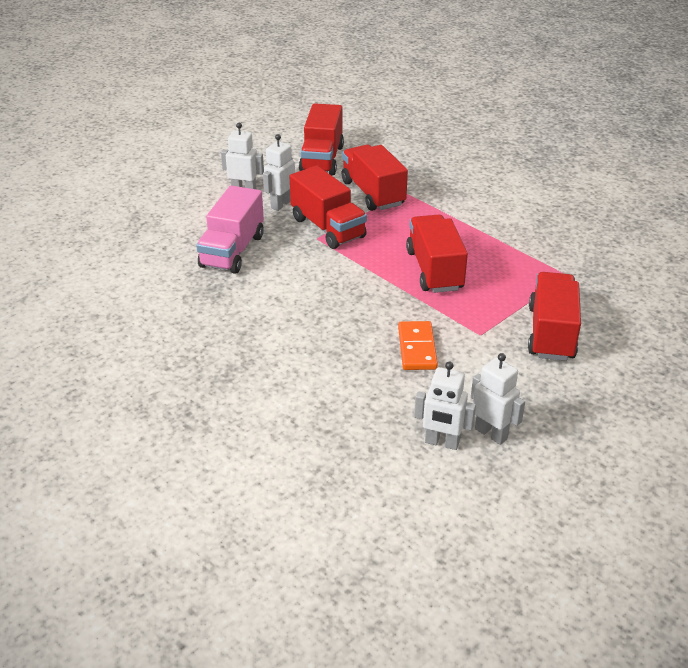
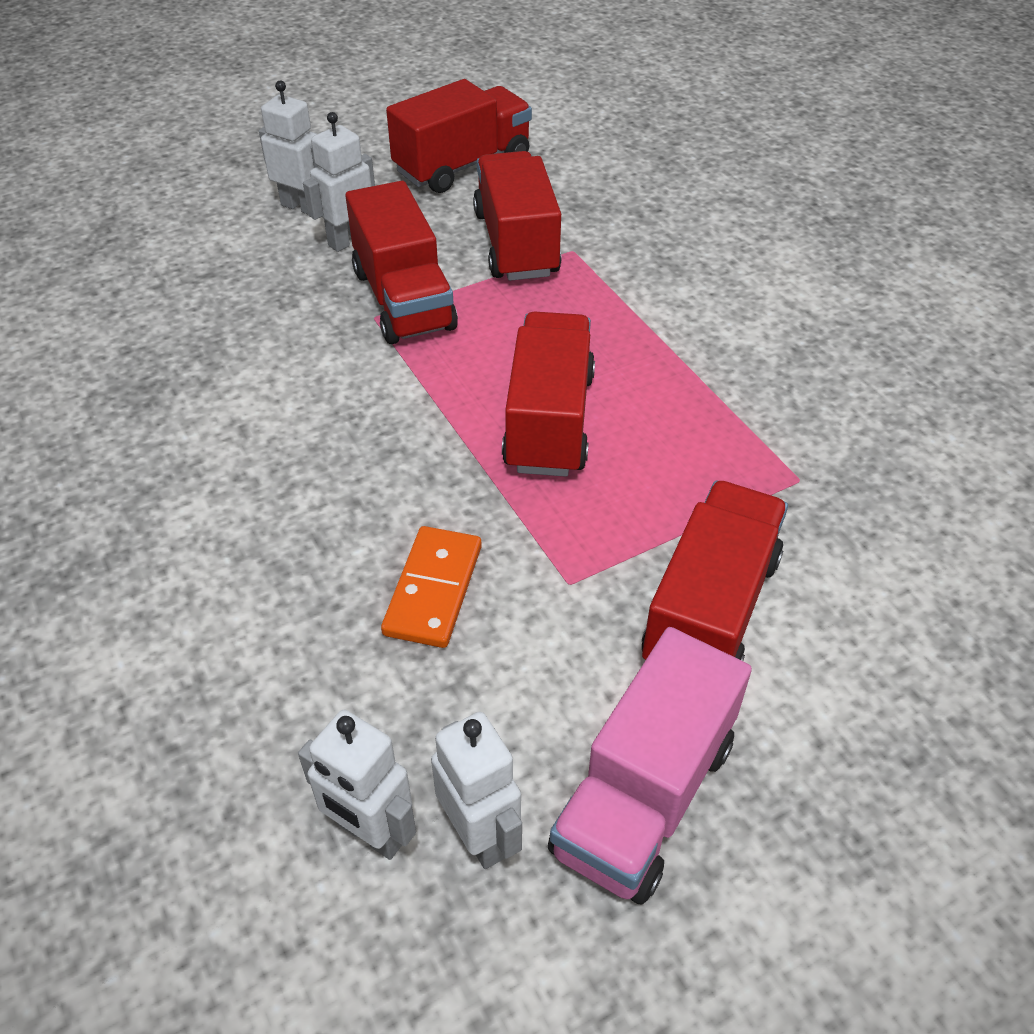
camera: 15 degrees right, 10 degrees up
(232, 251) = (220, 318): pink truck -> pink truck (644, 796)
(322, 159) = (462, 165): red truck -> red truck turned 150 degrees counterclockwise

